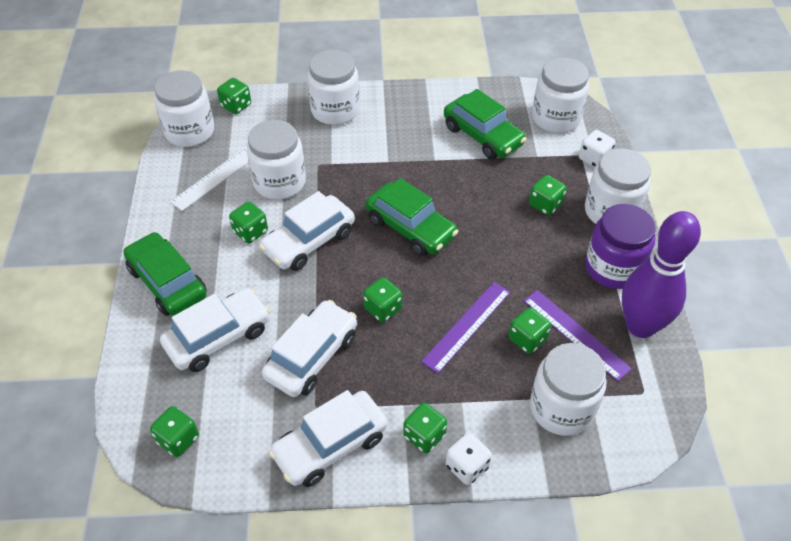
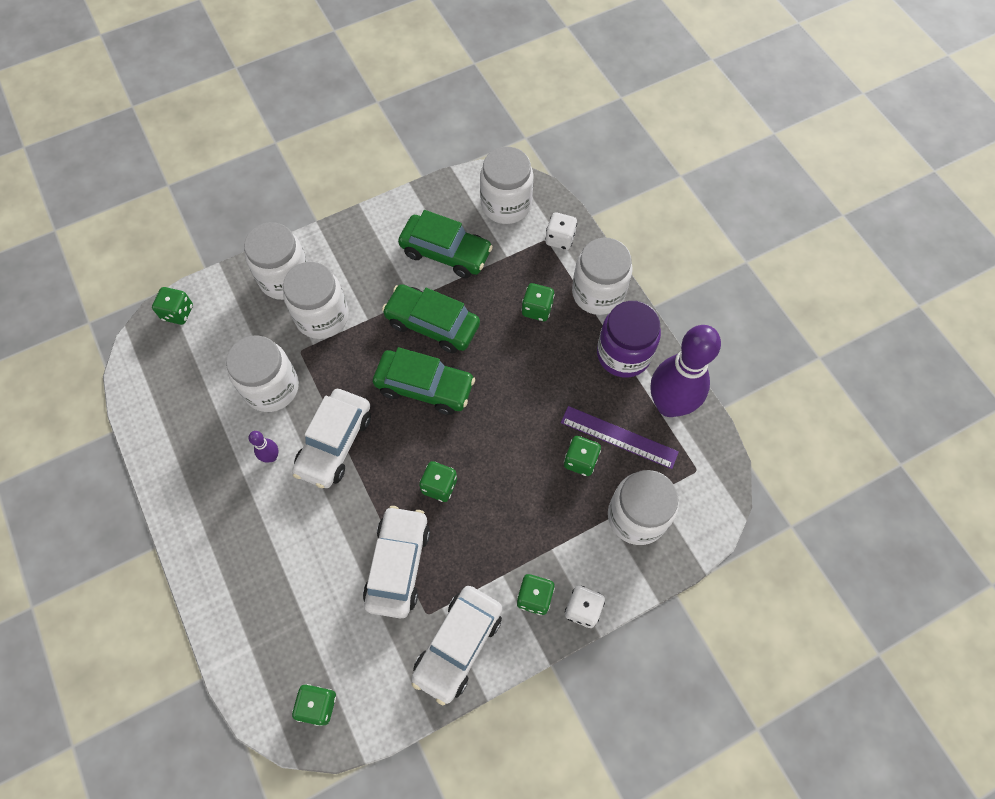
camera: 25 degrees left, 15 degrees up
(167, 282) = (218, 549): green car -> green car (432, 324)
(190, 131) = (145, 364): white jar -> white jar (322, 316)
(217, 176) = (204, 406): white ruler -> none
(218, 337) = (300, 585): white car -> none
(250, 232) = (271, 457): green dice -> purple bowling pin
(467, 326) = (522, 471): purple ruler -> none

